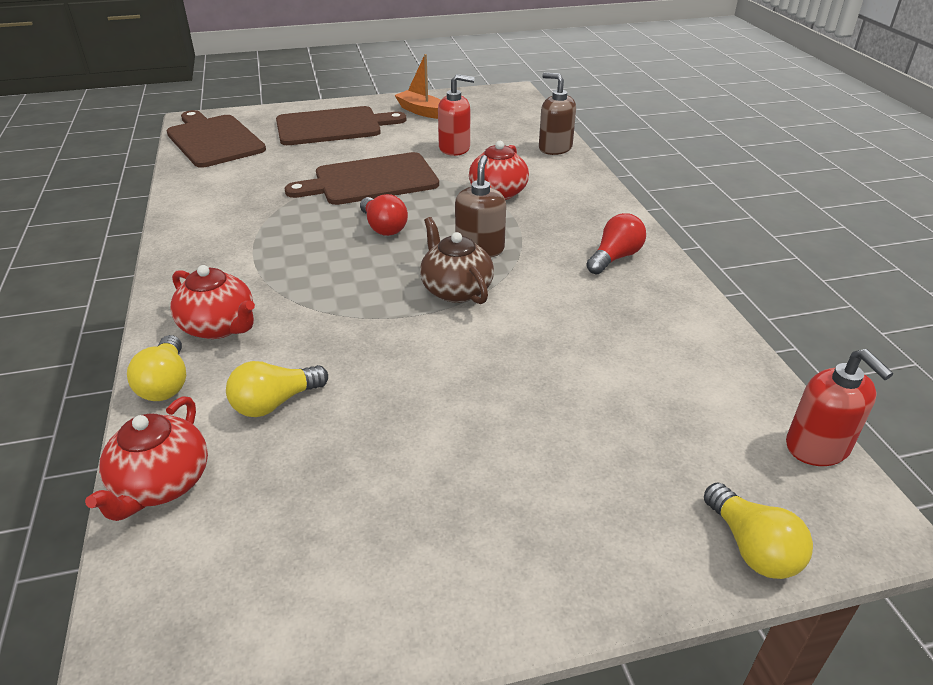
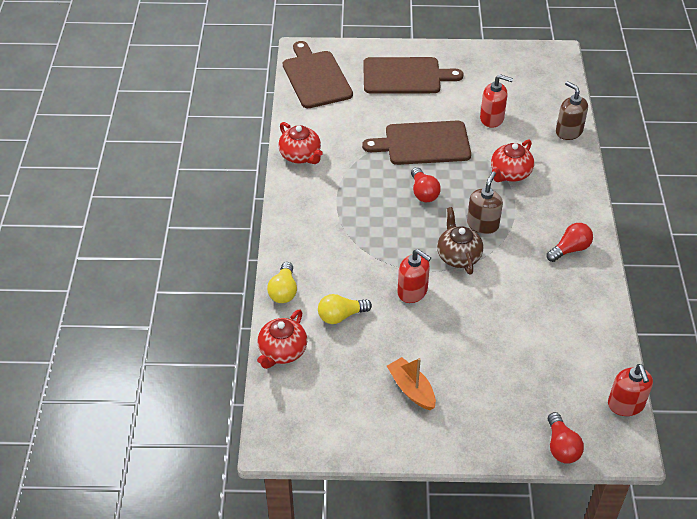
camera: 15 degrees right, 10 degrees up
(219, 327) = (313, 257): red teapot -> red teapot (300, 156)
(395, 346) = (412, 292): none -> red soap dispenser
(422, 111) = (477, 68): orange boat -> orange boat (411, 389)
(752, 547) = (561, 447): yellow light bulb -> red light bulb

